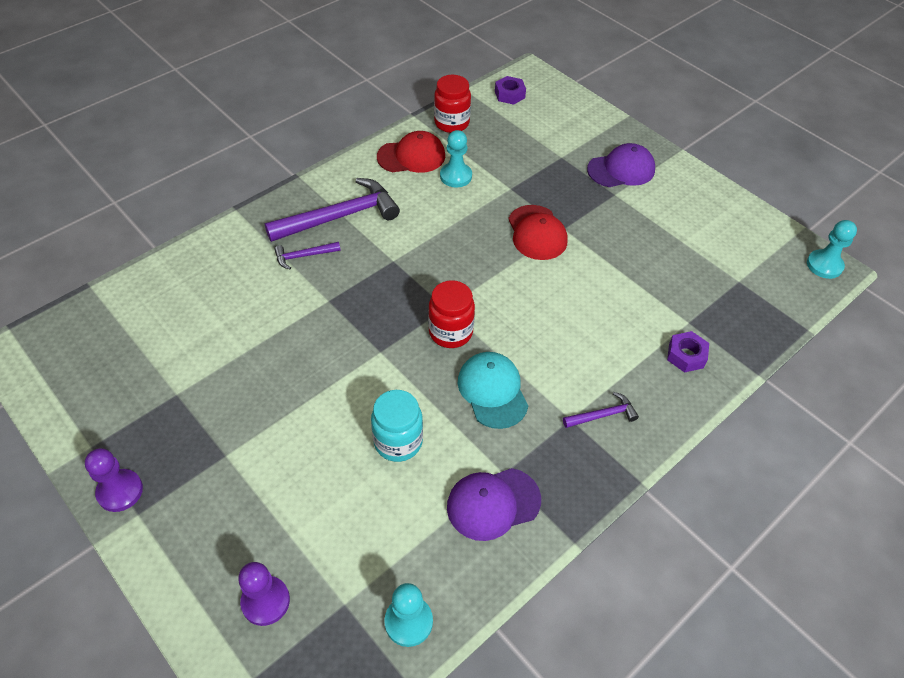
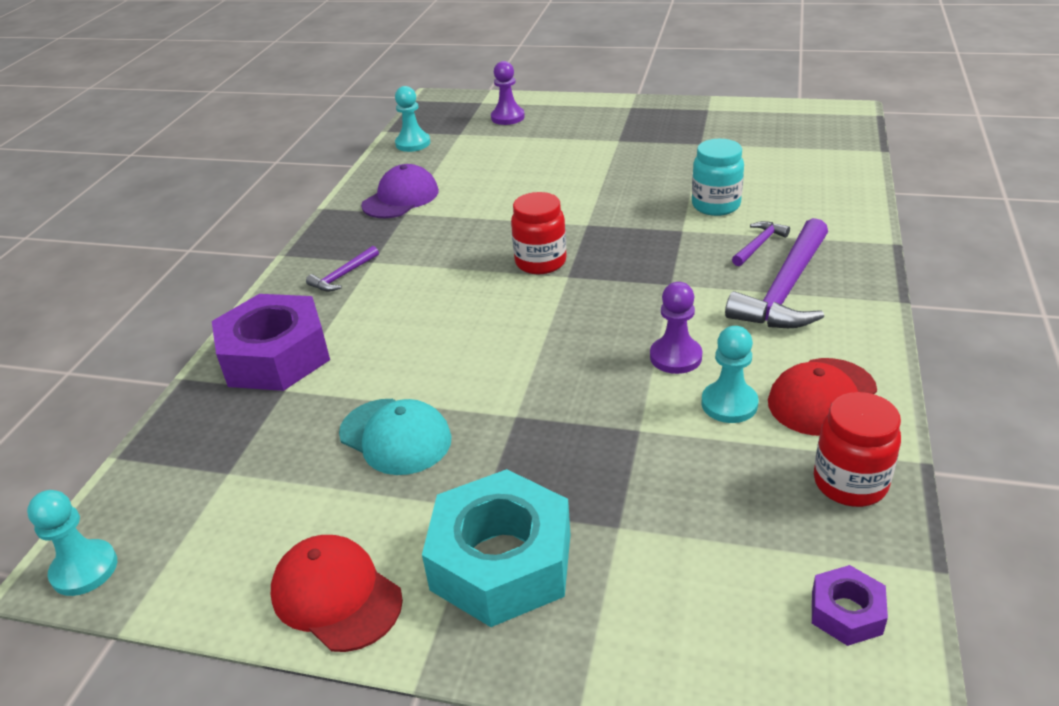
camera: 150 degrees right, 15 degrees down
(120, 491) = (656, 107): purple pawn -> purple pawn (675, 357)
(398, 442) = (506, 192): turquoise jar -> turquoise jar (715, 205)
(492, 391) = (459, 246): turquoise cap -> turquoise cap (395, 436)
(537, 233) = (545, 391): red cap -> red cap (336, 595)
(621, 169) = (501, 561): purple cap -> turquoise nut
(686, 356) = (275, 356): purple nut -> purple nut, size x2.15

